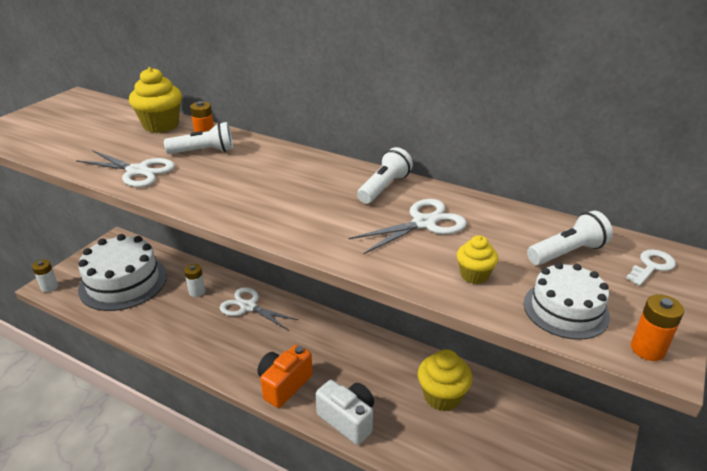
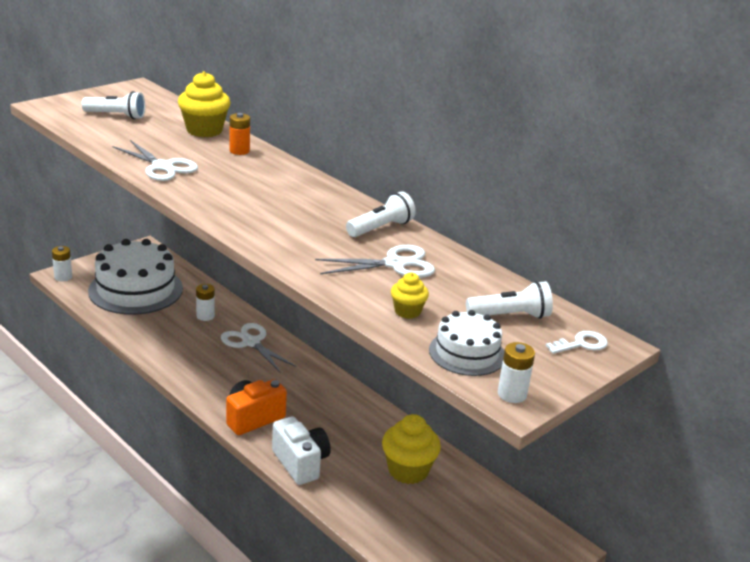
camera: 15 degrees right, 5 degrees down
(203, 151) = (231, 162): white flashlight -> white flashlight (116, 116)
(647, 349) = (512, 394): orange battery -> white battery

